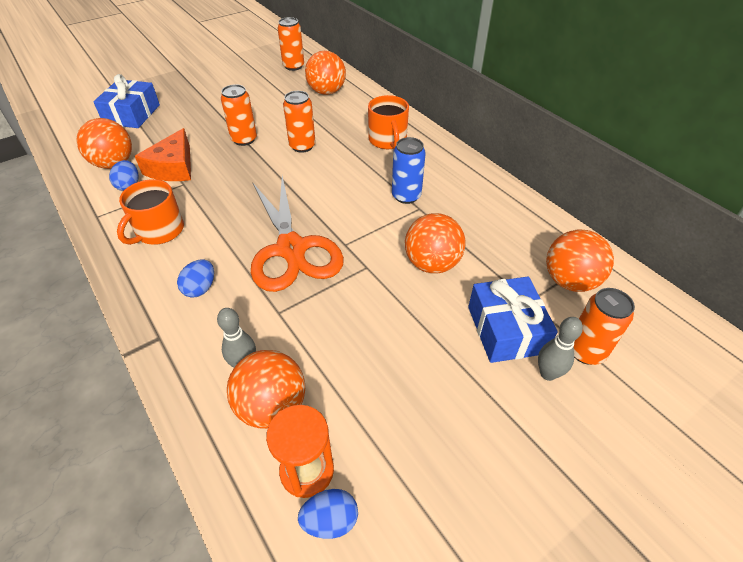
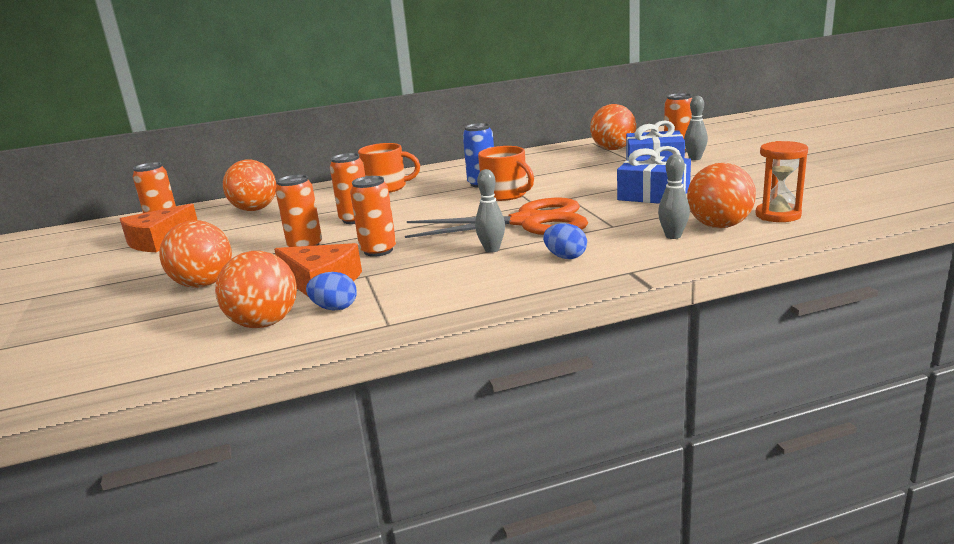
camera: 70 degrees left, 25 degrees down
(132, 114) = (130, 322): blue gift -> blue gift (653, 195)
(159, 231) = (452, 282): orange mug -> orange mug (505, 194)
(224, 238) = (492, 249): none -> grey bowling pin
(230, 177) = (378, 250): none -> orange can
(263, 75) = (158, 240): none -> orange cheese
(330, 520) = (816, 209): blue egg -> none
(432, 264) = (576, 179): orange ball -> orange ball (204, 284)

